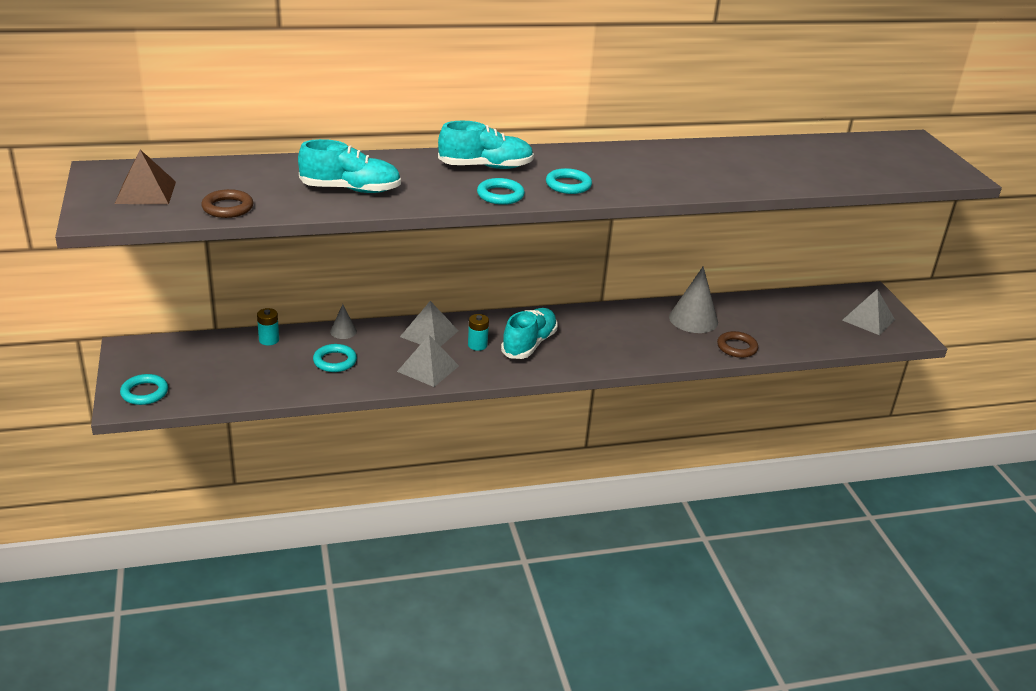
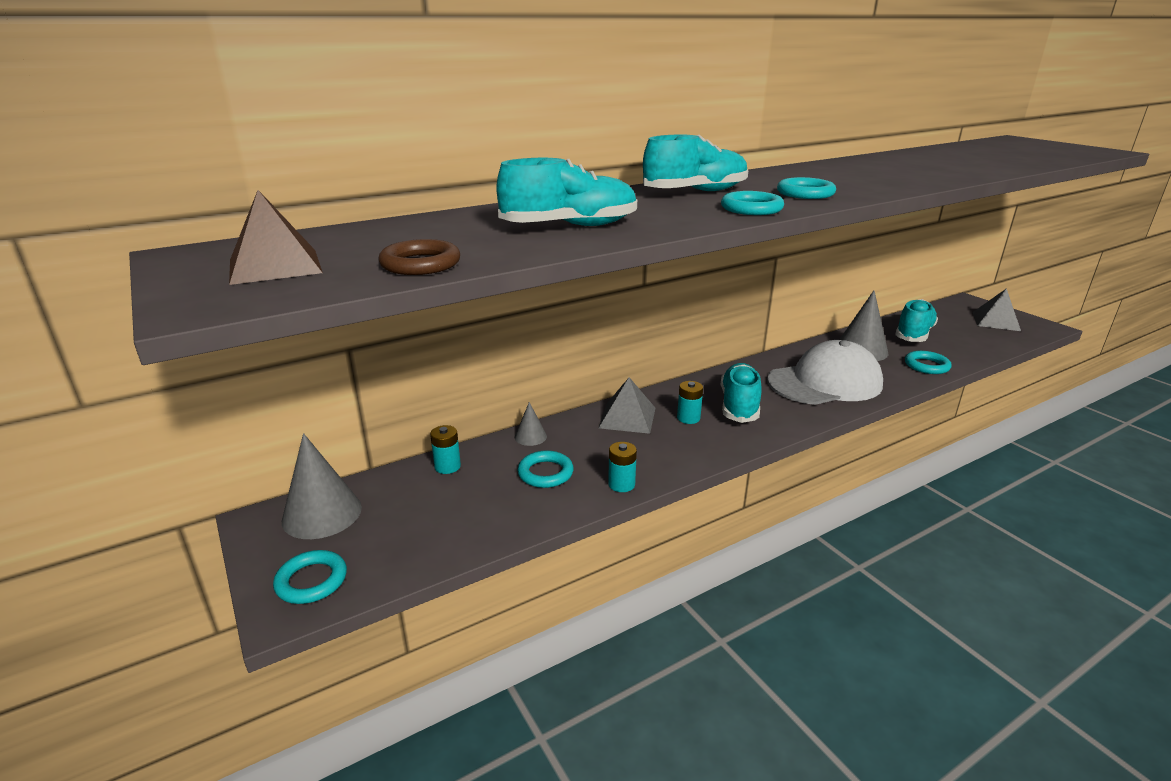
camera: 15 degrees left, 5 degrees down
(168, 352) = (322, 514): none -> grey cone
(383, 382) = (621, 484): none -> turquoise battery
(428, 368) = (659, 456): grey pyramid -> none
(624, 341) = (825, 382): none -> white cap
(737, 347) = (926, 366): brown ring -> turquoise ring
(764, 315) = (913, 334): none -> turquoise shoe

